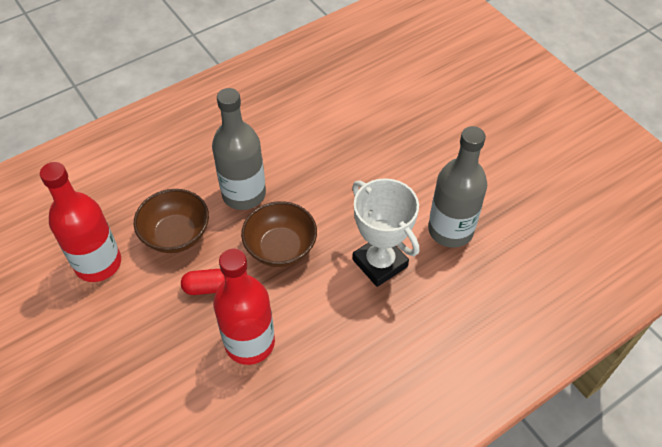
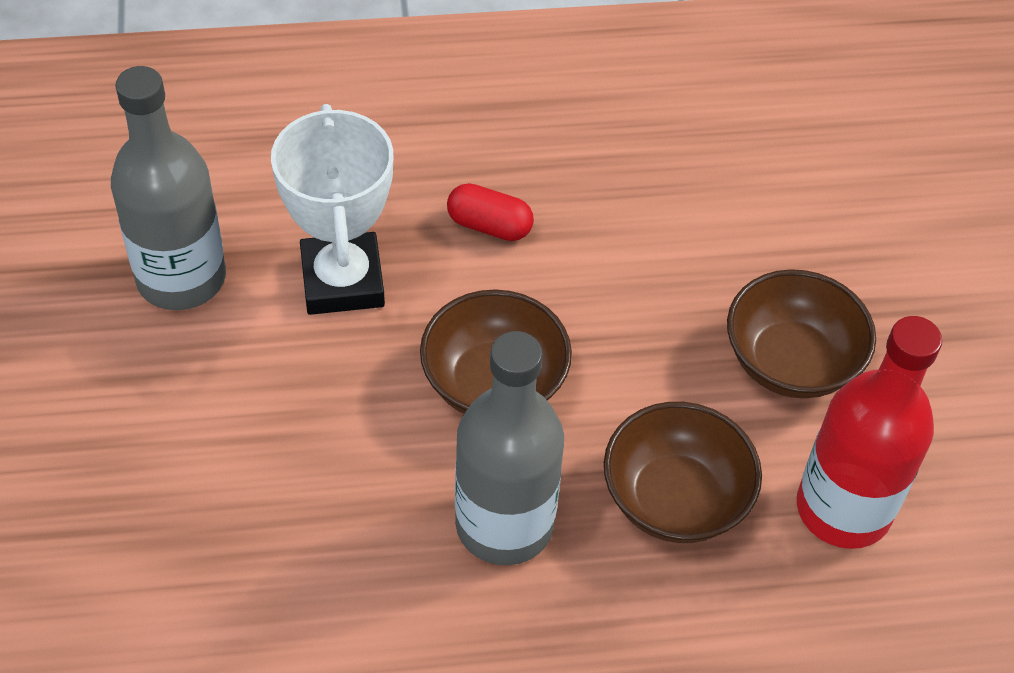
camera: 155 degrees left, 0 degrees up
(143, 324) = (791, 362): none -> brown bowl
(207, 287) = (658, 373): red capsule -> red capsule (489, 225)
(250, 343) = (627, 258): red bottle -> none

